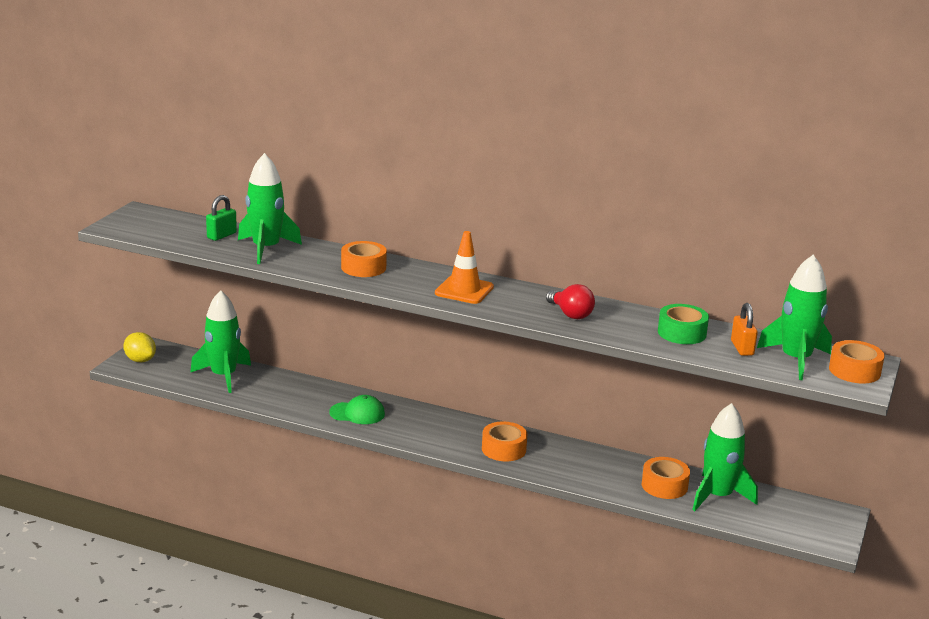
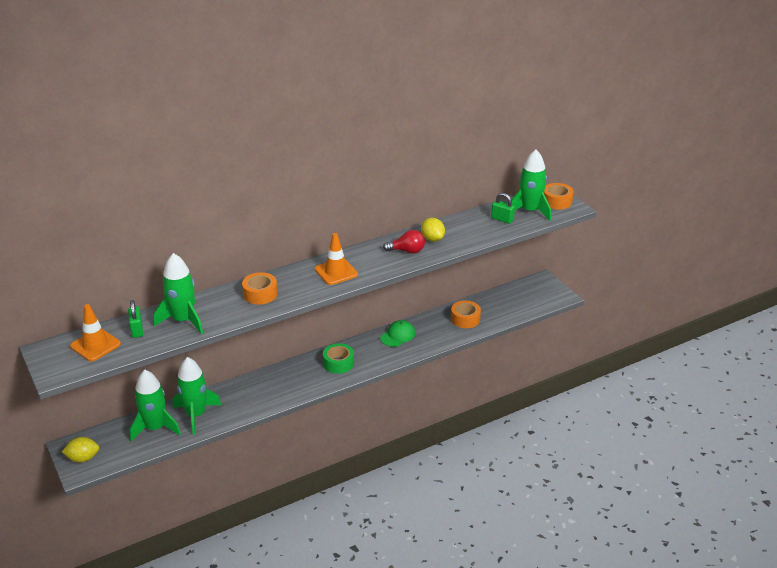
camera: 50 degrees left, 10 degrees up
(175, 227) = (95, 345): none -> orange traffic cone
(357, 413) = (270, 391): green cap -> green cap (398, 335)
(504, 449) = (372, 354): orange tape -> none
(620, 320) = (432, 239): none -> yellow lemon
(682, 333) = (467, 228): green tape -> green tape (338, 363)
(718, 496) = (492, 307): green rocket -> green rocket (196, 415)
(742, 348) = (502, 219): orange padlock -> green padlock

